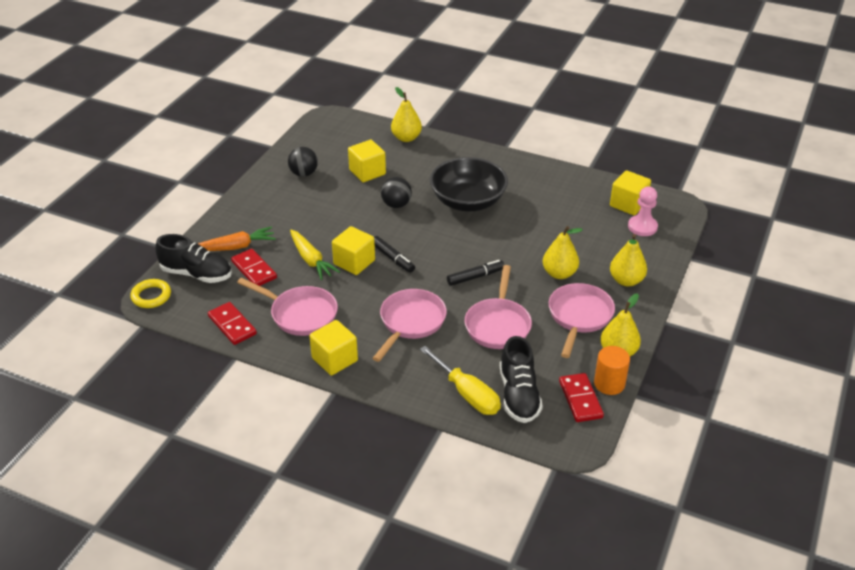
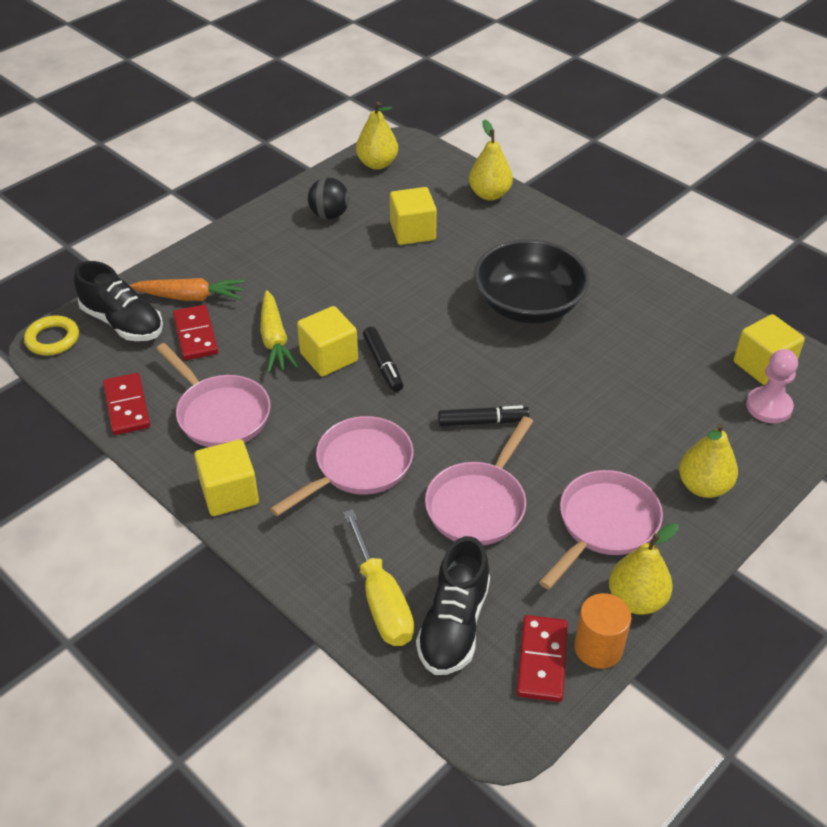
camera: 20 degrees right, 5 degrees up
(396, 204) = (428, 287): black ball -> none
(559, 273) = (607, 448): yellow pear -> yellow pear (377, 164)

